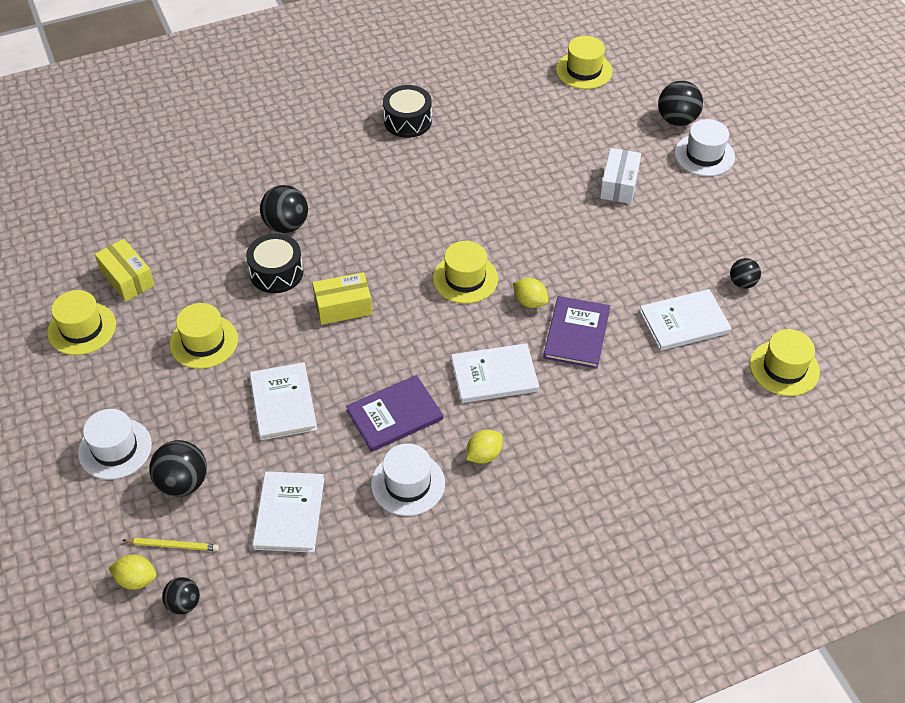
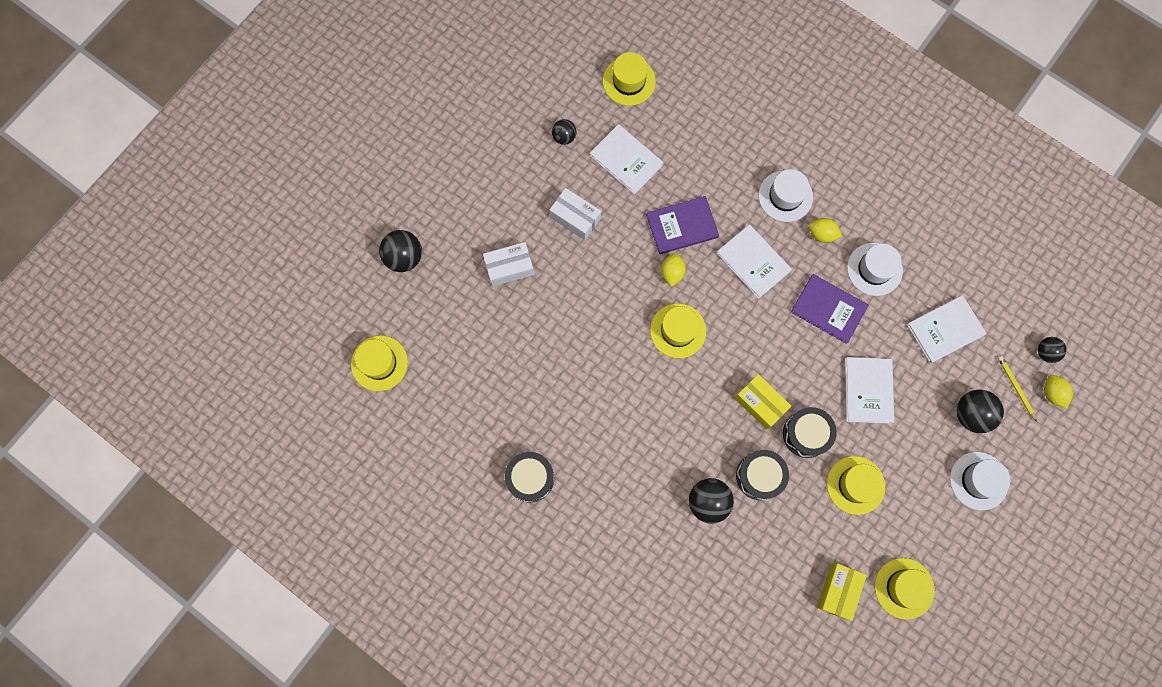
camera: 120 degrees left, 25 degrees up
(283, 403) = (868, 390): white book -> white book turned 45 degrees counterclockwise
(284, 328) = (806, 434): none -> black drum
(641, 253) = (575, 218): none -> white box
(704, 155) = (437, 218): white hat -> white hat (785, 196)

